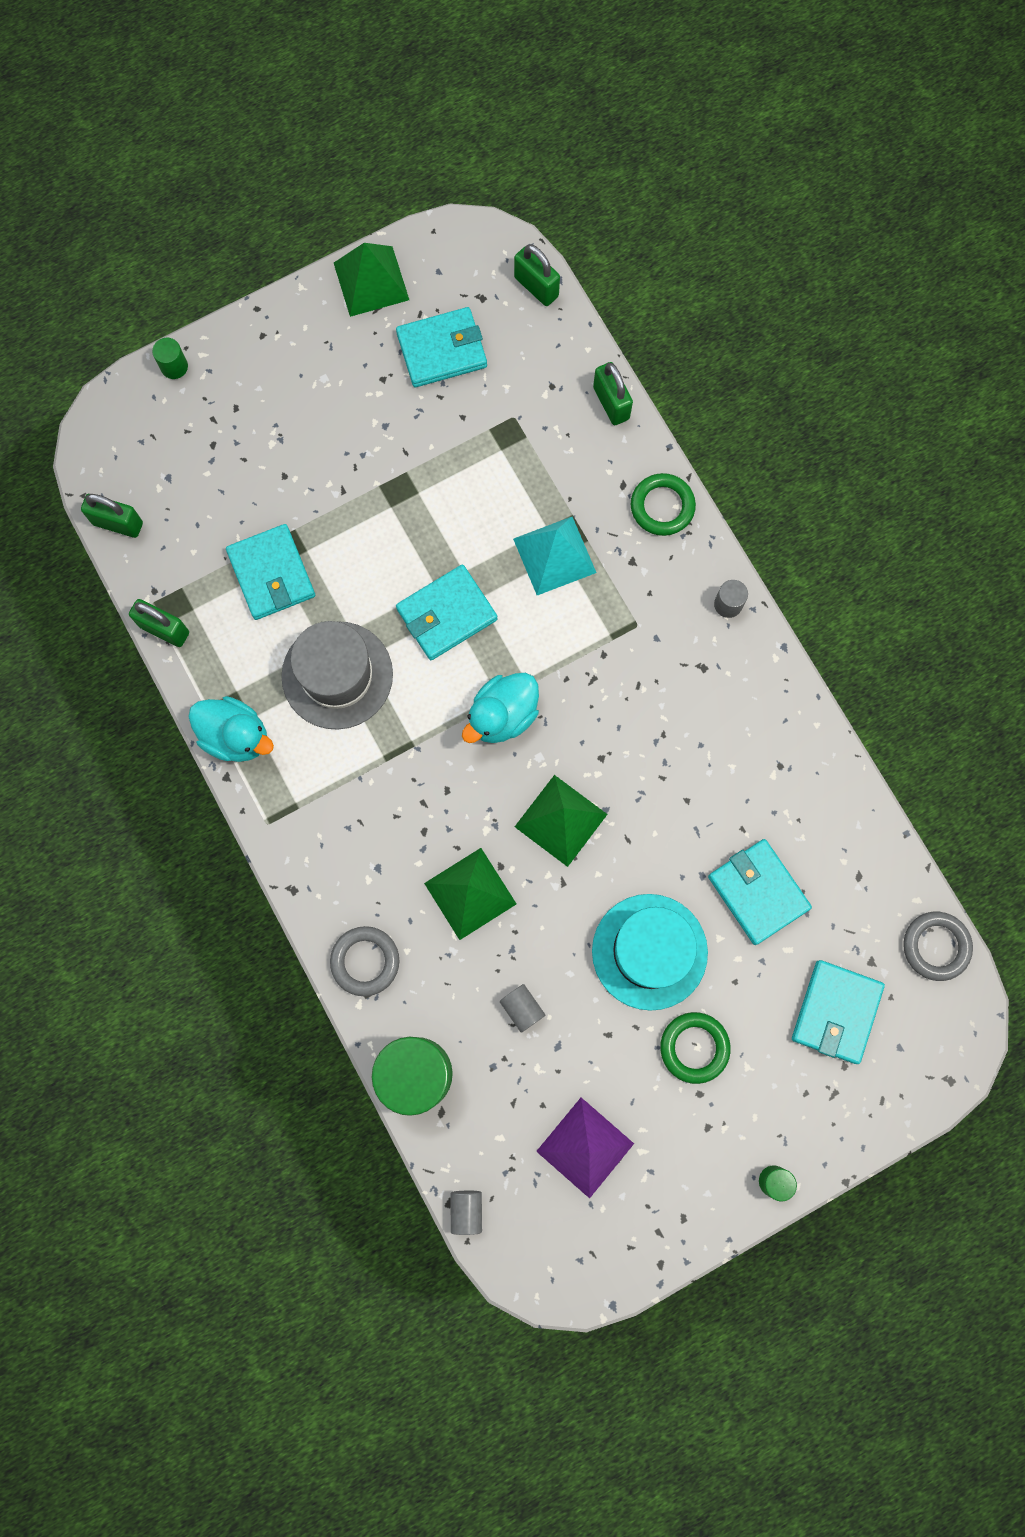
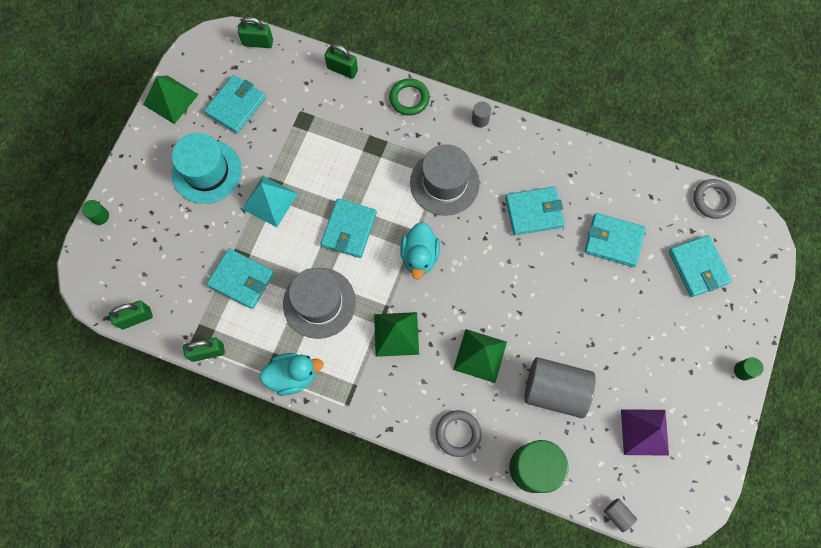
camera: 40 degrees left, 5 degrees down
(522, 1008) = (555, 390): grey cylinder -> grey cylinder, size x2.38
(554, 555) = (377, 160): turquoise pyramid -> turquoise pyramid (270, 201)
(561, 820) = (492, 283): green pyramid -> green pyramid (396, 334)
(612, 649) = (444, 183): none -> grey hat
(649, 951) = (589, 311): turquoise hat -> turquoise hat (206, 171)
(691, 775) = (534, 212): none -> turquoise wallet
(694, 1047) = (651, 339): green ring -> none

